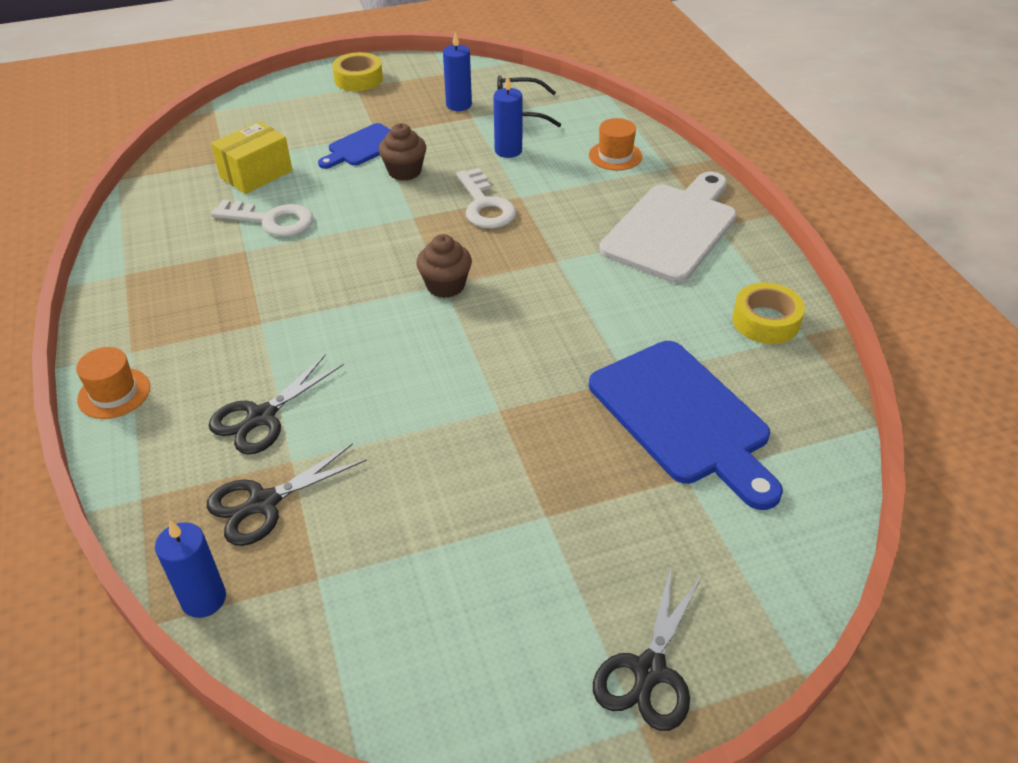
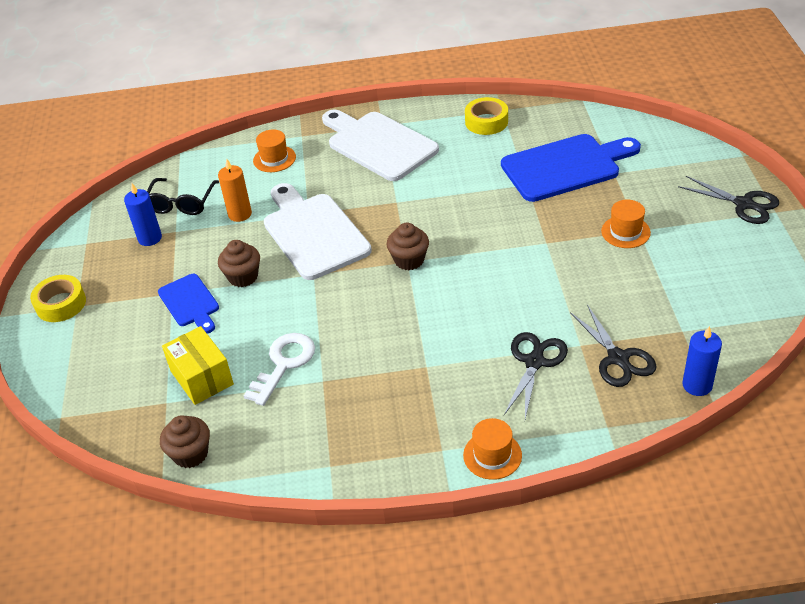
camera: 75 degrees left, 0 degrees up
(157, 187) = (190, 454): none -> brown cupcake
(262, 417) = (534, 362): black scissors -> black scissors turned 120 degrees counterclockwise
(485, 205) = (313, 233): white key -> white cutting board
(508, 151) = (240, 214): blue candle -> orange candle
(538, 499) = (625, 232): none -> orange hat

